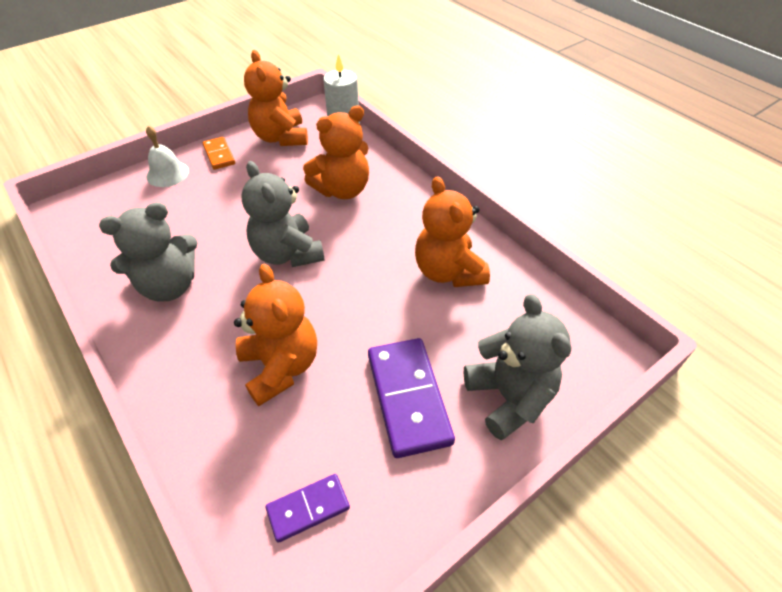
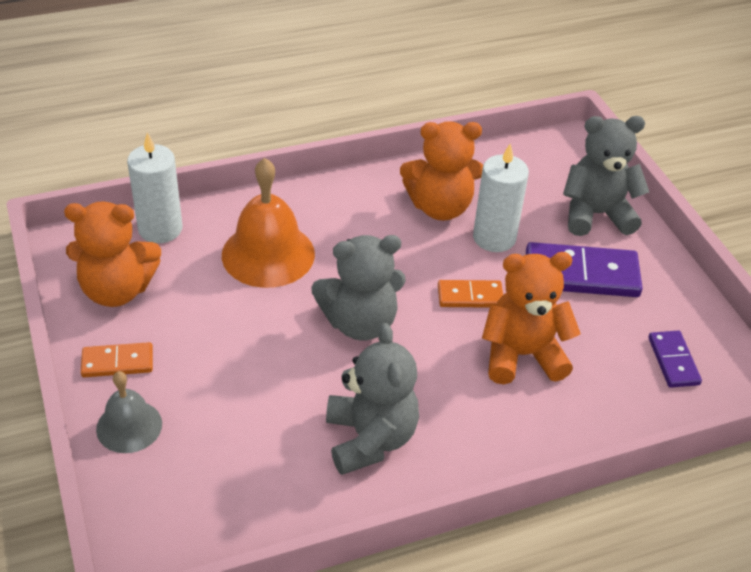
camera: 75 degrees left, 5 degrees down
(167, 173) = (129, 426): white bell -> grey bell
(342, 190) = (268, 254): orange teddy bear -> orange bell
(342, 315) = (470, 296): none -> orange domino
(427, 317) = (494, 238): none -> white candle

